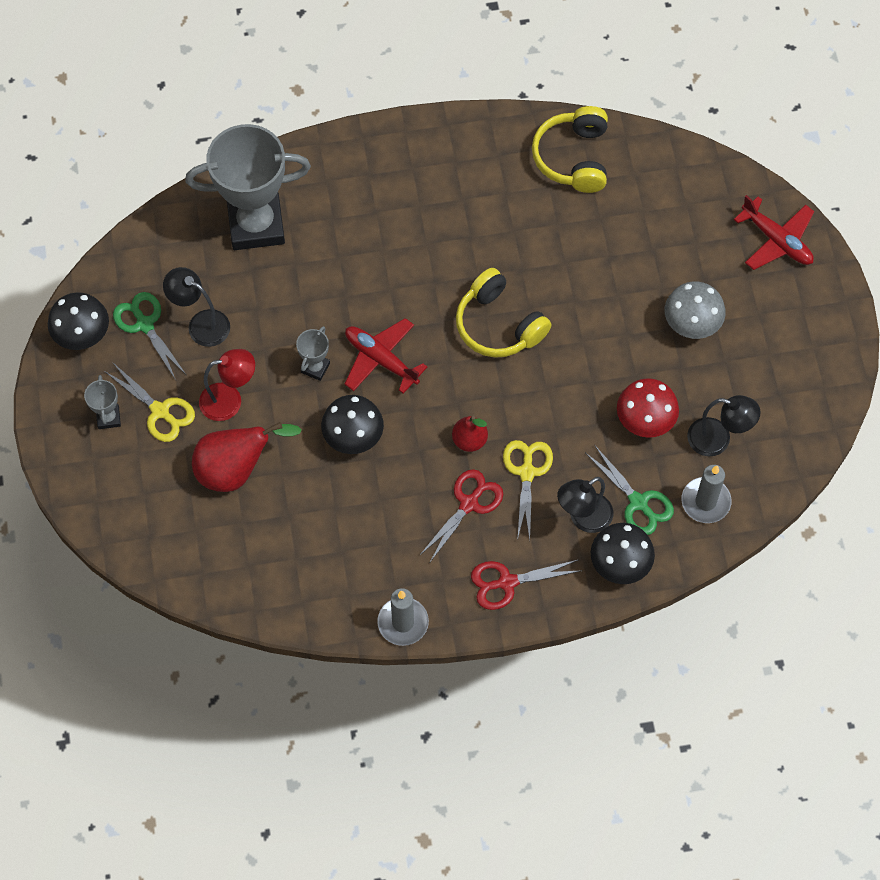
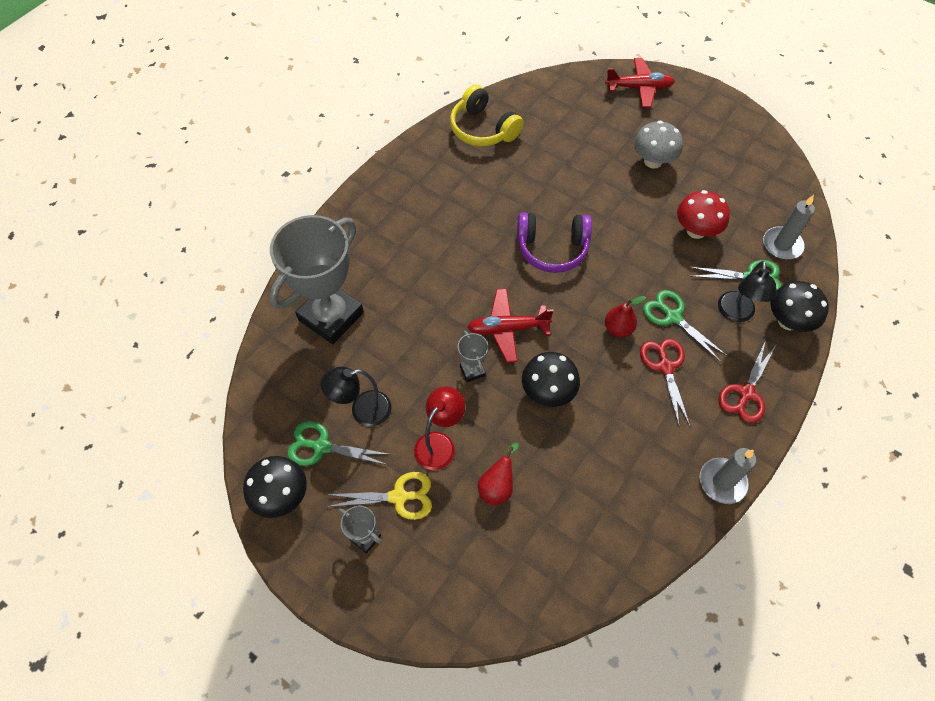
camera: 45 degrees left, 5 degrees down
(236, 469) = (497, 486): red pear -> red pear, size x0.58
(499, 325) = (552, 248): yellow headphones -> purple headphones
(527, 472) = (673, 317): yellow scissors -> green scissors
(718, 440) = (744, 207): black lamp -> none

